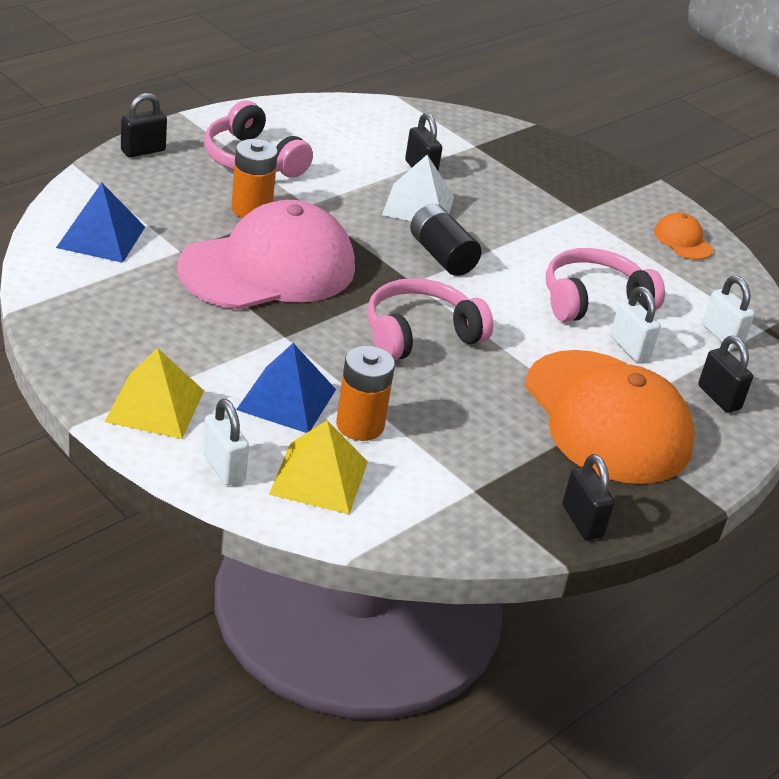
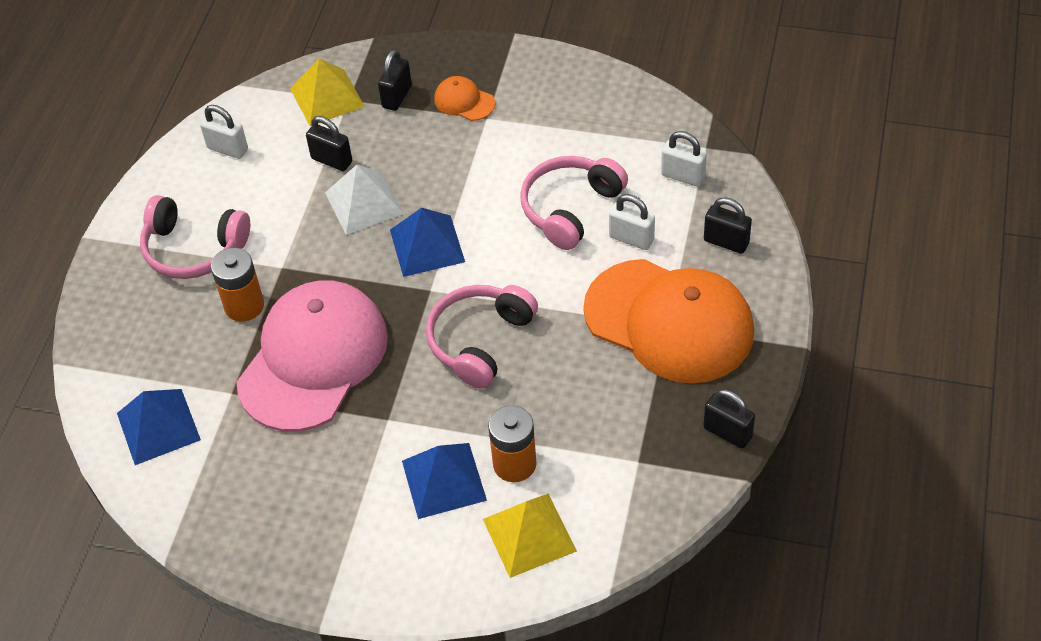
camera: 25 degrees left, 15 degrees up
(143, 151) = (99, 305): black padlock -> black padlock (397, 97)
(155, 406) = (359, 562): yellow pyramid -> yellow pyramid (327, 97)
(223, 467) = (458, 579): white padlock -> white padlock (227, 149)
(442, 256) = (427, 245): black battery -> blue pyramid
(683, 240) = (582, 93): orange cap -> orange cap (464, 101)

